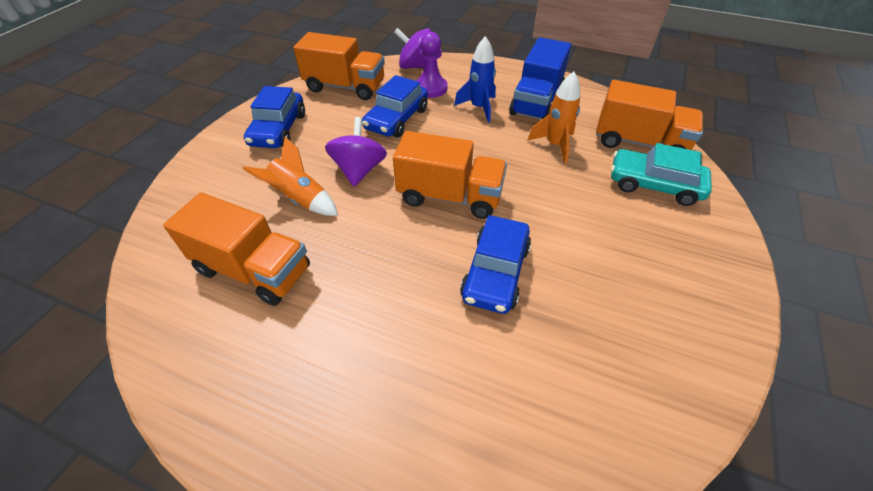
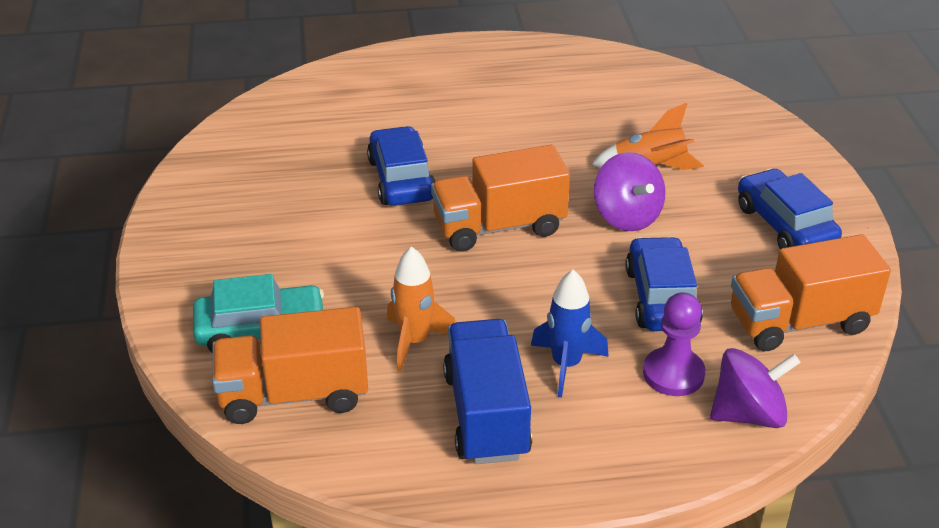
camera: 150 degrees right, 10 degrees down
(254, 270) = (612, 110): orange truck -> none

